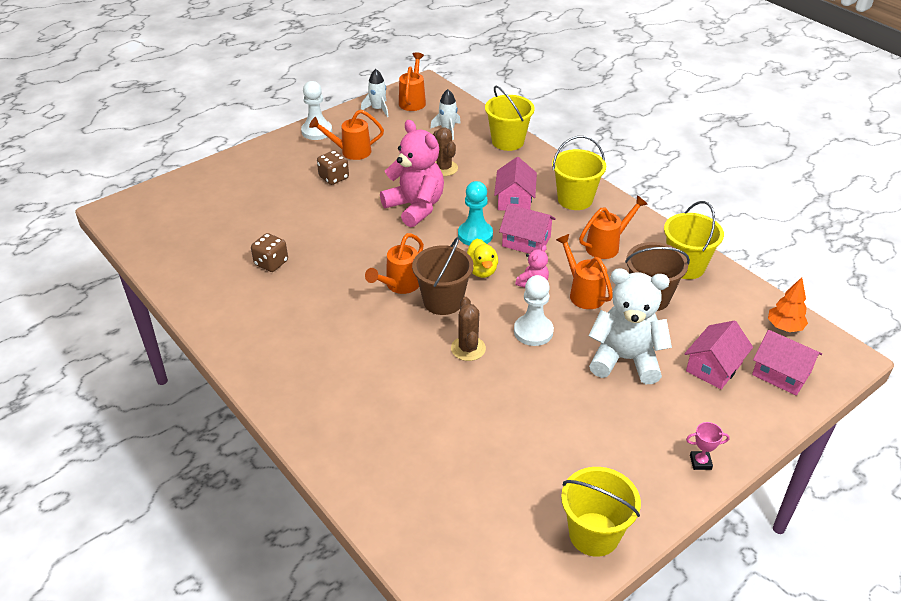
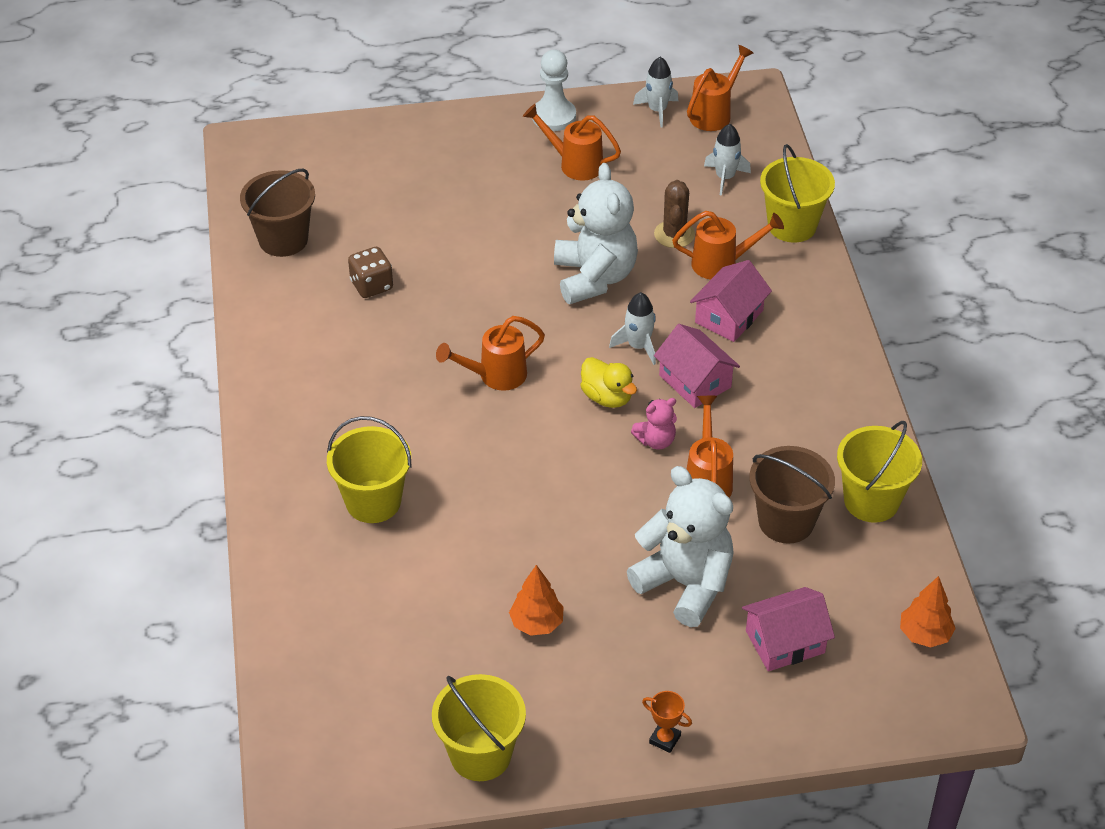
camera: 30 degrees right, 5 degrees up
(334, 178) = (526, 195): brown dice -> none
(415, 207) = (594, 277): pink teddy bear -> white teddy bear
(443, 301) = (530, 417): brown bucket -> brown bucket (283, 239)
(468, 348) = (513, 489): brown cactus -> none
(475, 235) = (638, 346): turquoise pawn -> white rocket
(481, 270) = (607, 397): yellow duck -> yellow duck turned 60 degrees counterclockwise
(533, 331) = (605, 501): white pawn -> none
(555, 426) = (536, 623): none -> orange tree
(575, 199) = (809, 348): yellow bucket -> yellow bucket (373, 501)
(607, 246) = (794, 430): orange watering can -> orange watering can (722, 264)
(700, 462) = (665, 739): pink trophy -> orange trophy
(781, 373) = (862, 687): pink house -> none

